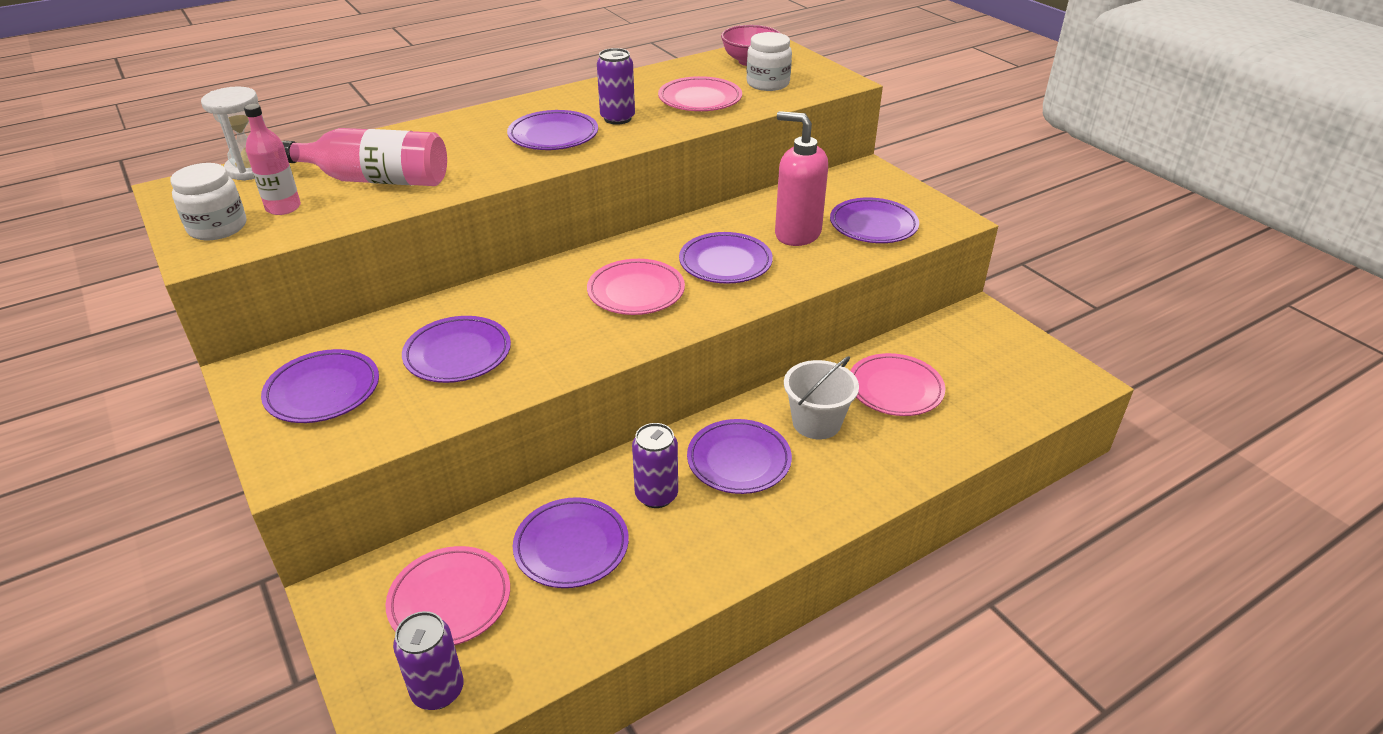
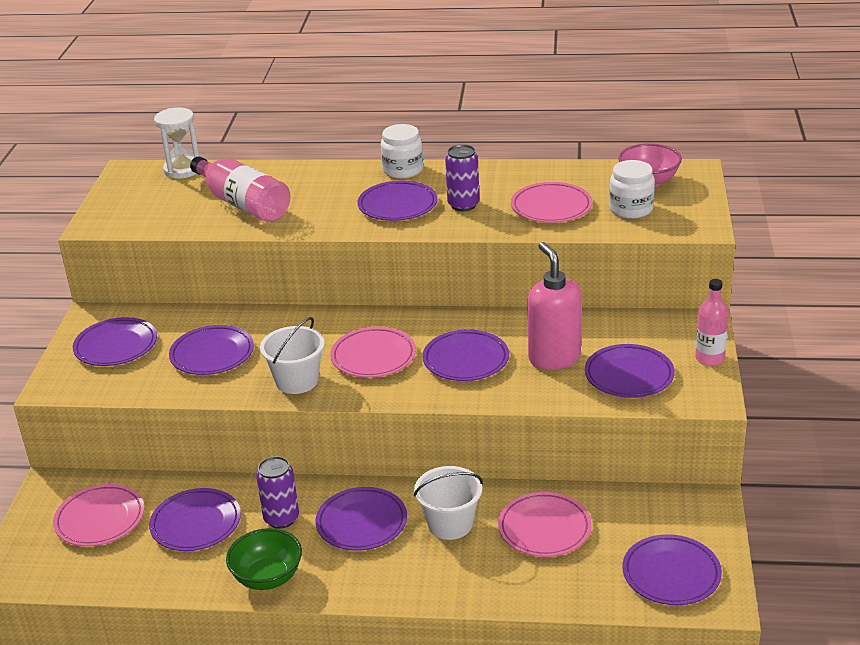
camera: 40 degrees right, 5 degrees down
(217, 227) = (120, 209): white jar -> white jar (403, 170)
(283, 207) = (169, 207): pink bottle -> pink bottle (709, 358)
(438, 690) = (45, 565): purple can -> none
(587, 342) = (297, 381): none -> white bucket
(712, 559) = (267, 577): none -> green bowl
(1027, 378) = (671, 574): none -> purple plate

